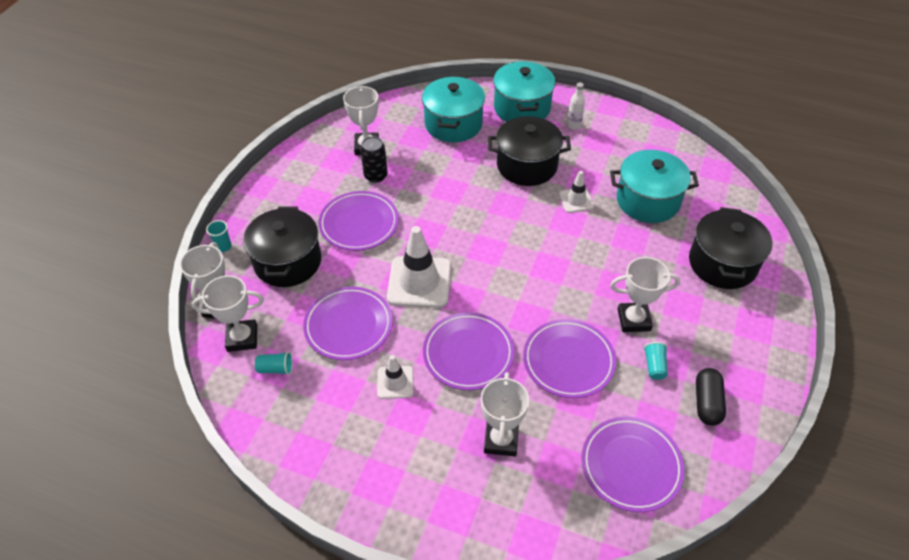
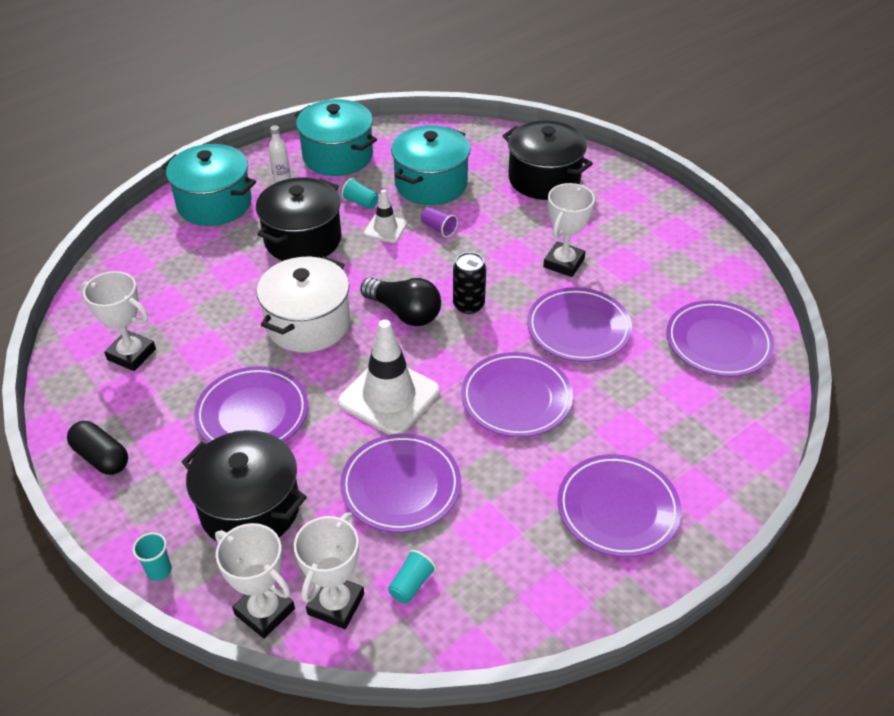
camera: 60 degrees left, 5 degrees down
(376, 176) = (190, 366): black can -> black can (468, 305)
(395, 382) = (511, 475): white traffic cone -> none
(406, 461) = (617, 509): none -> purple plate
(452, 209) = (308, 324): none -> white pot
(453, 124) = (178, 265): turquoise pot -> turquoise pot (337, 156)
(501, 440) = (637, 420): white trophy -> none
(502, 252) = (404, 313): none -> black light bulb
(603, 228) = (438, 228): none -> purple cup
(654, 366) = (624, 276): turquoise cup -> turquoise cup (361, 202)
(707, 403) = (683, 264): black capsule -> black capsule (101, 457)

